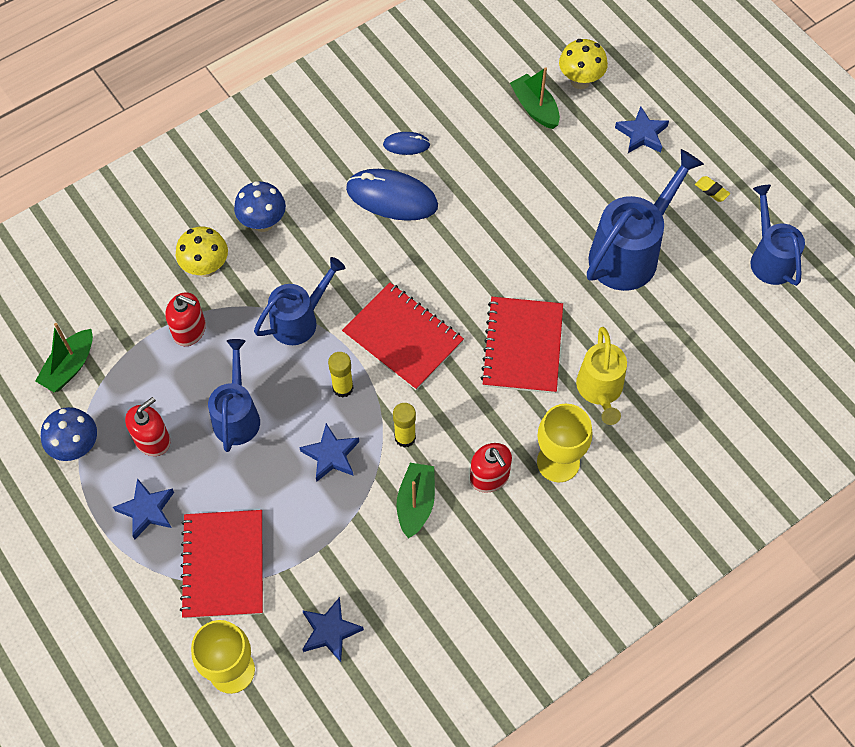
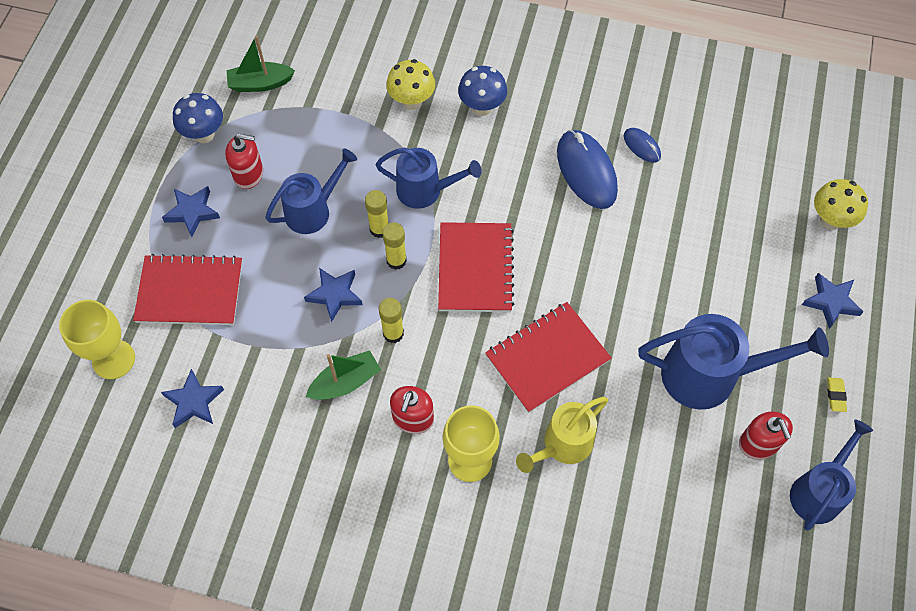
camera: 50 degrees right, 0 degrees up
(189, 330) = (353, 130): red soap dispenser -> red soap dispenser (758, 443)
(223, 565) = (190, 292): red notebook -> red notebook turned 45 degrees clockwise
(302, 379) = (379, 229): none -> yellow glue stick
(535, 108) = (769, 207): green boat -> none

